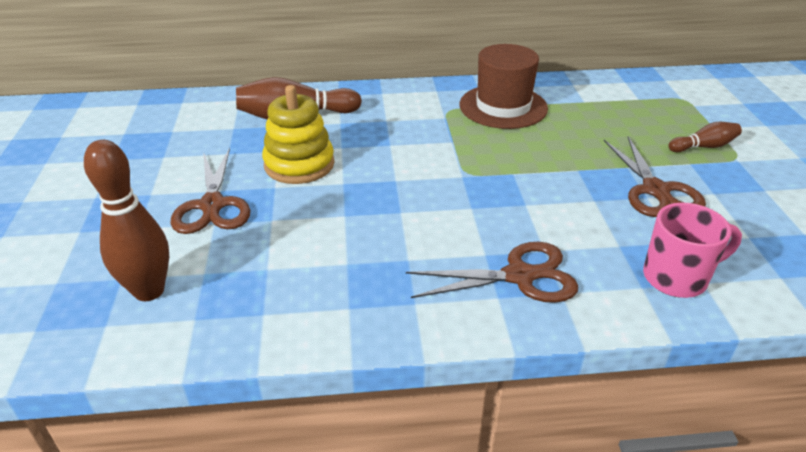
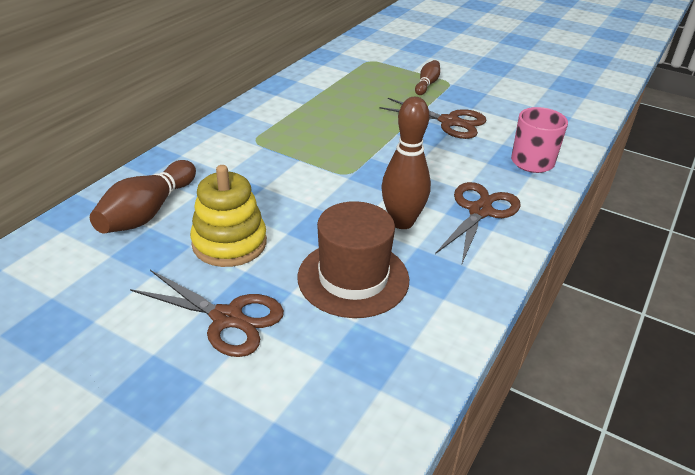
camera: 55 degrees left, 0 degrees up
(149, 291) = (313, 406): brown bowling pin -> brown bowling pin (402, 222)
(503, 106) = (285, 118): brown hat -> brown hat (353, 278)

